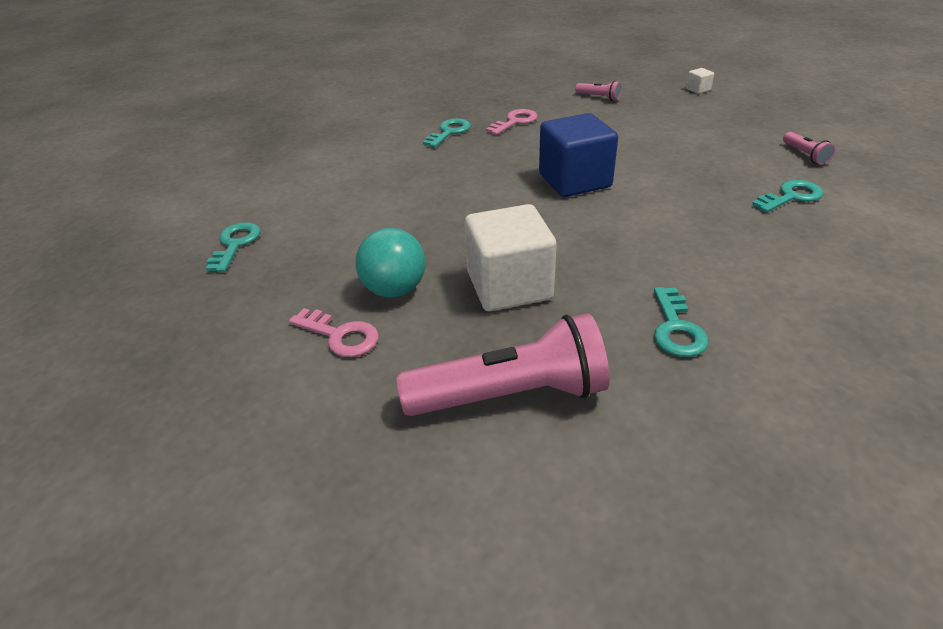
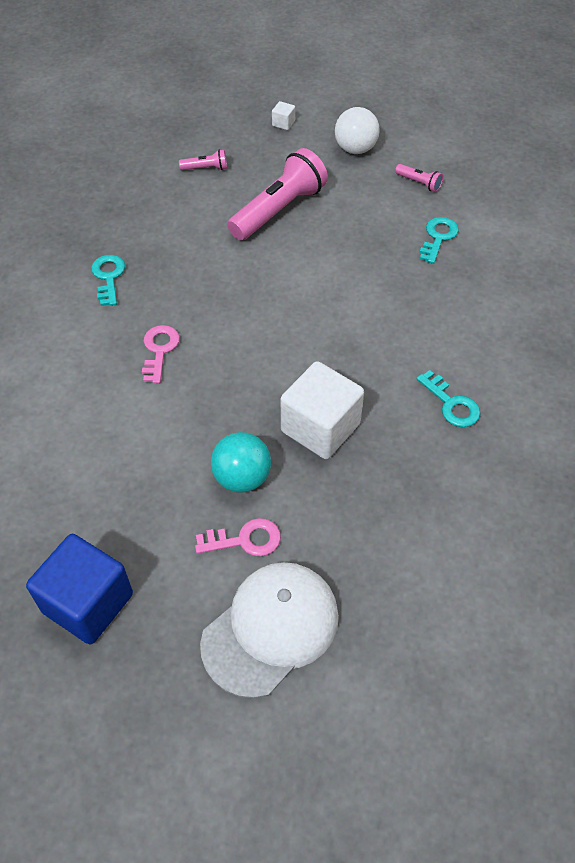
camera: 40 degrees left, 15 degrees up
(235, 244) = (55, 510): turquoise key -> none
(272, 420) = (271, 629): none -> white cap
(511, 395) = (398, 514): pink flashlight -> pink flashlight (279, 210)
(515, 122) = (158, 236): pink key -> pink key (159, 350)
(574, 181) = (275, 291): blue cube -> blue cube (88, 603)
(754, 119) = (355, 149): none -> white ball

